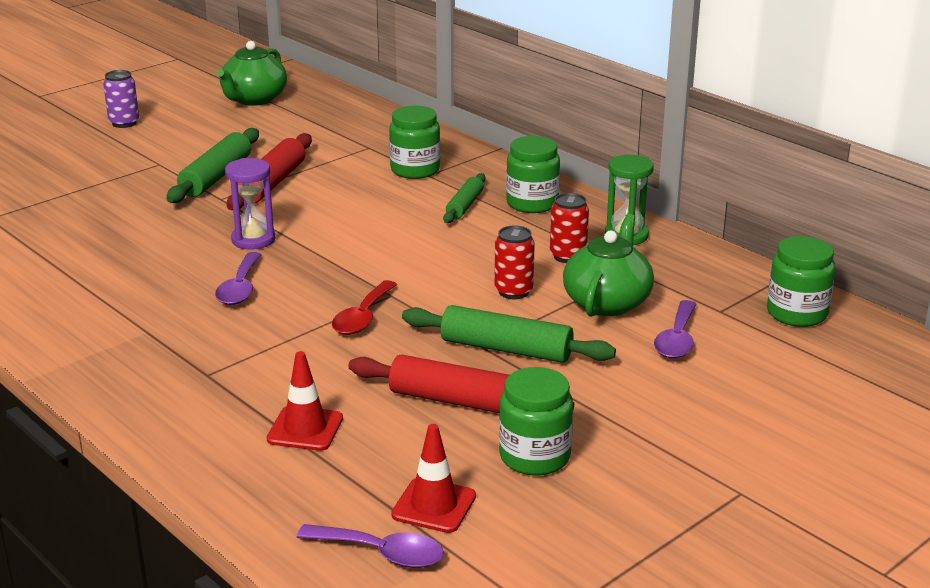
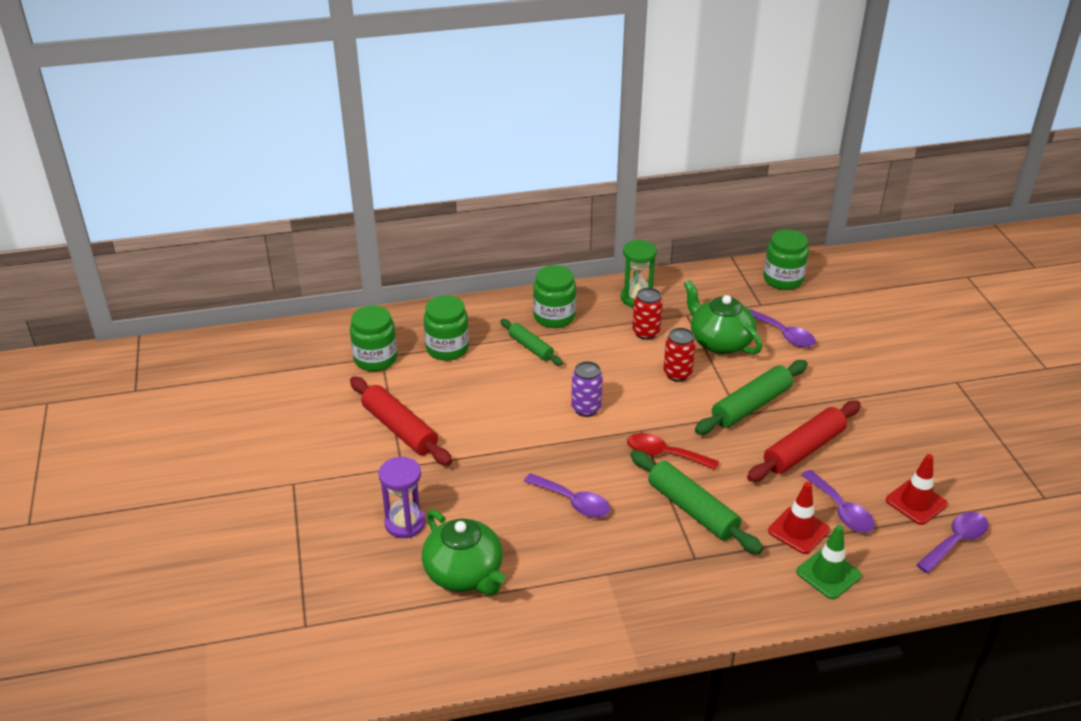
camera: 60 degrees left, 10 degrees up
(124, 123) = (173, 481): purple can -> purple can (586, 409)
(216, 177) = (356, 457): green rolling pin -> green rolling pin (692, 510)
(244, 465) = (828, 574): none -> green traffic cone
(253, 240) = (496, 470): purple hourglass -> purple hourglass (405, 523)
(254, 99) = (209, 386): green teapot -> green teapot (465, 574)
(362, 317) = (664, 454): red spoon -> red spoon turned 150 degrees clockwise
(368, 451) = (841, 510): none -> purple spoon
(534, 457) = (883, 442): green jar -> green jar (375, 359)

